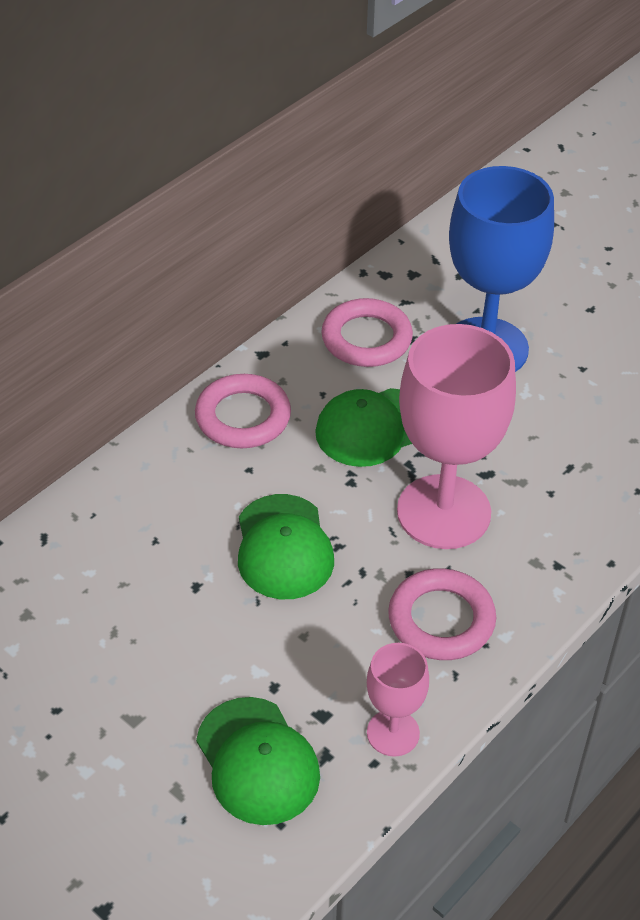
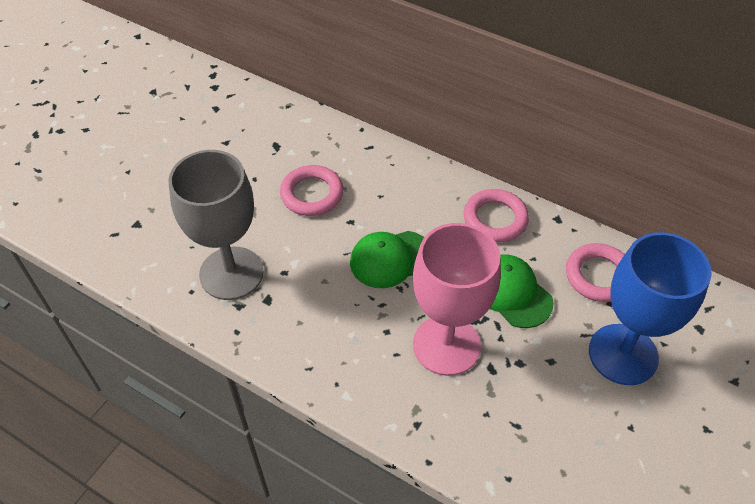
camera: 80 degrees right, 5 degrees up
(257, 761) = (231, 273): green cap -> grey goblet
(393, 733) = (259, 338): pink goblet -> none
(441, 620) = (352, 355): pink ring -> pink ring (312, 194)

